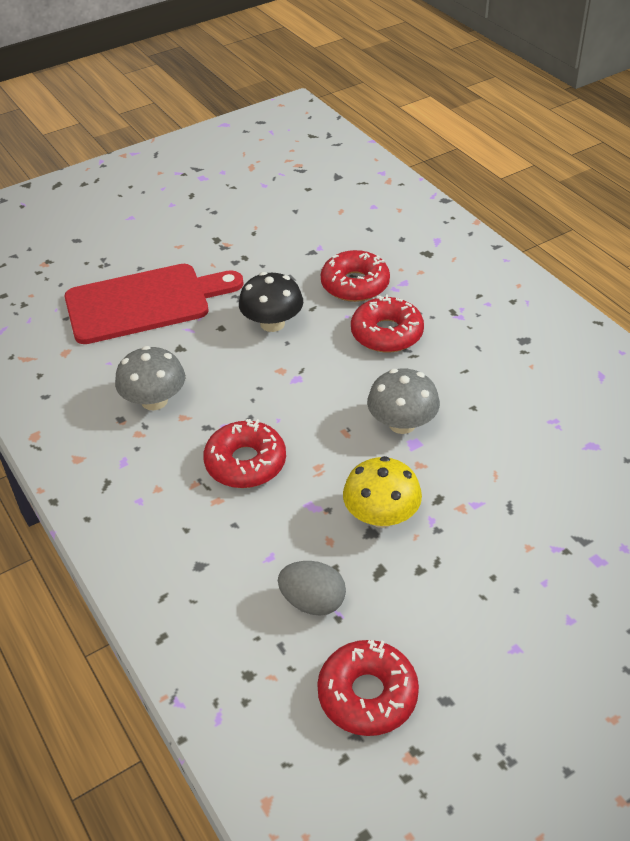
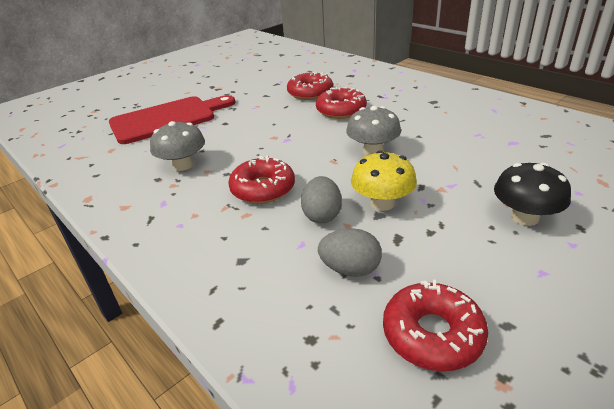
camera: 10 degrees left, 10 degrees down
(272, 323) = (260, 116): black mushroom -> black mushroom (524, 217)
(304, 520) = (322, 215): none -> grey egg

